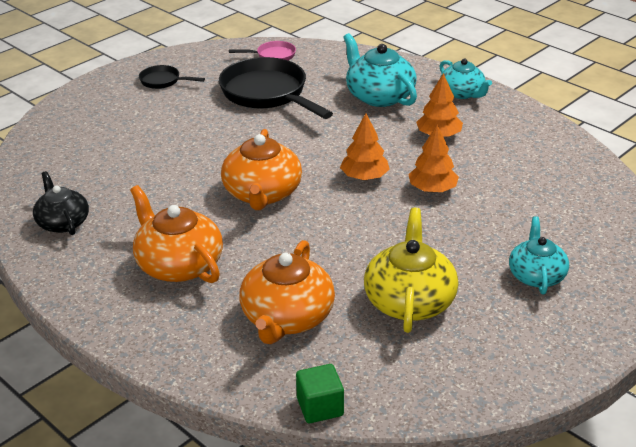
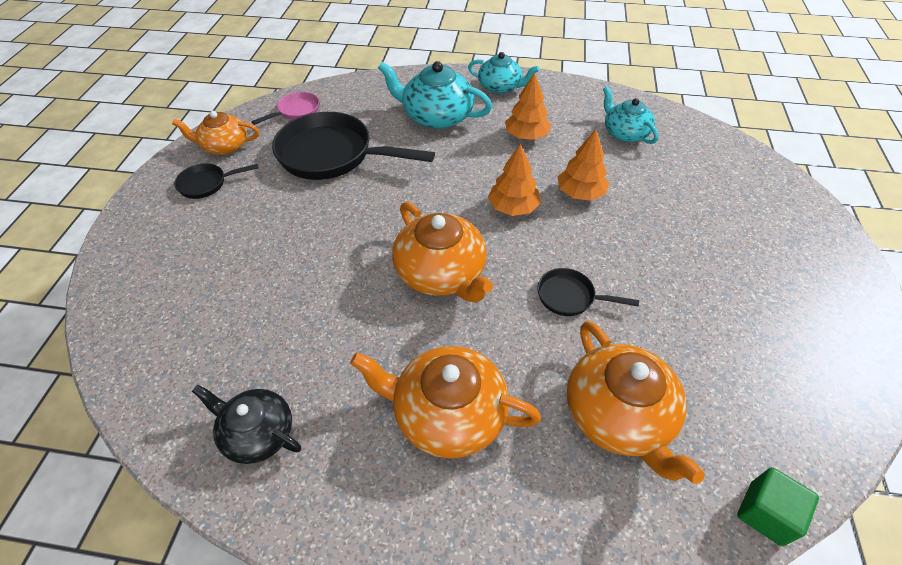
camera: 35 degrees left, 15 degrees up
(198, 61) = (224, 146): none -> orange teapot
(337, 245) = (570, 297): none -> black pan
(409, 300) = (692, 325): yellow teapot -> none
(536, 275) = (747, 241): turquoise teapot -> turquoise teapot (624, 133)

